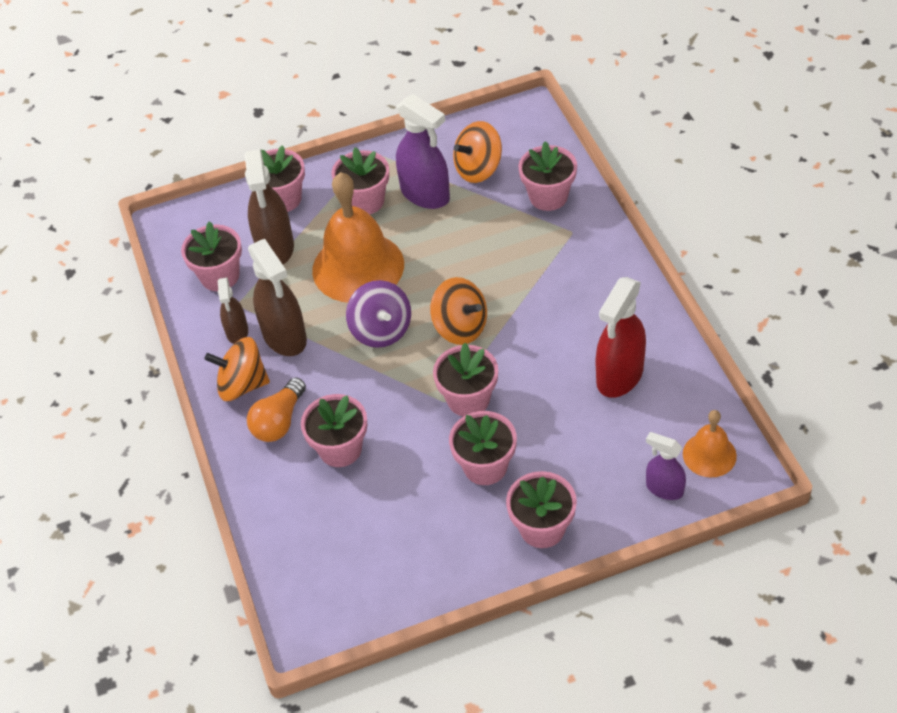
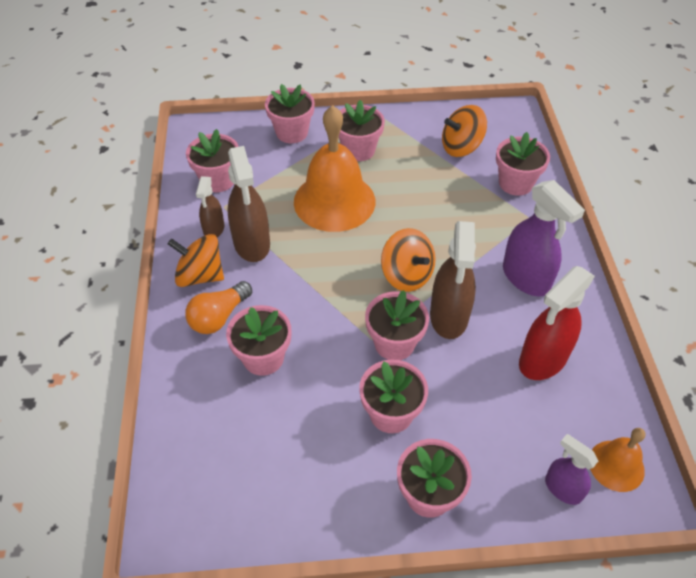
camera: 10 degrees right, 0 degrees up
(275, 247) = (272, 168): brown spray bottle -> brown spray bottle (449, 316)
(381, 330) = (336, 259): purple spinning top -> none
(425, 194) = (410, 156): purple spray bottle -> purple spray bottle (526, 278)

